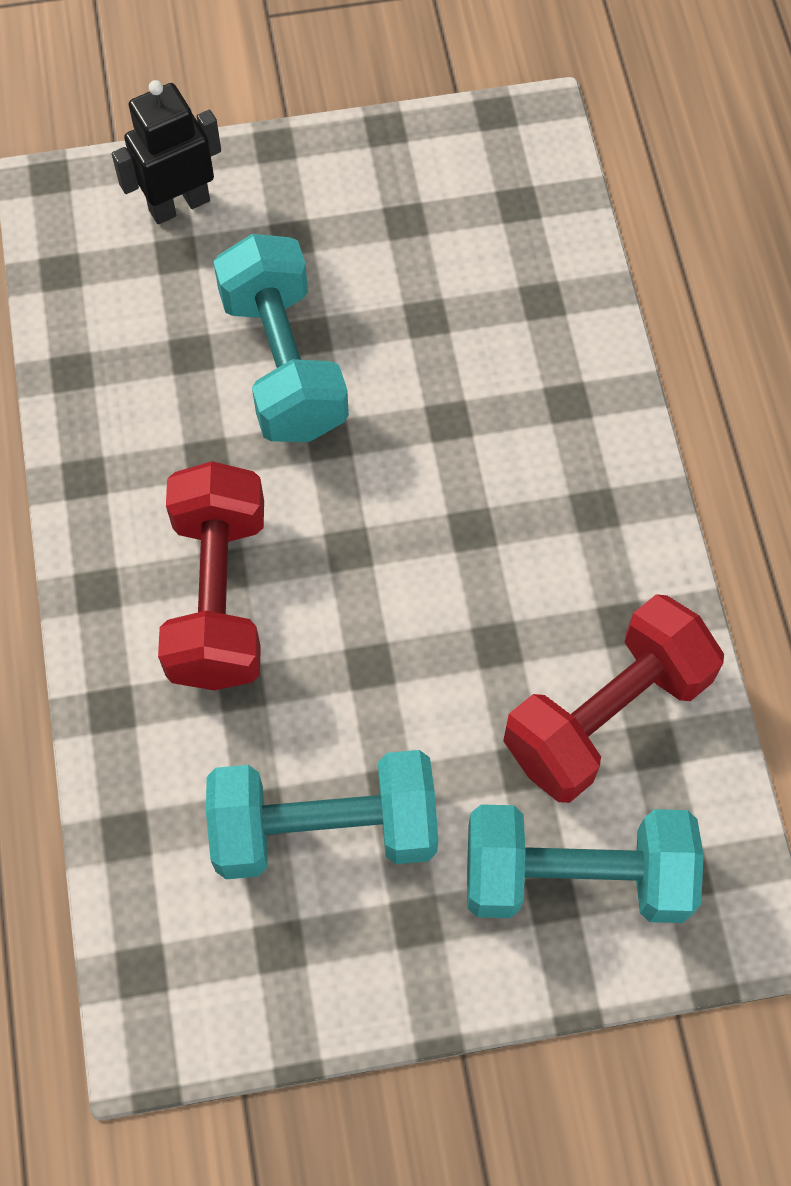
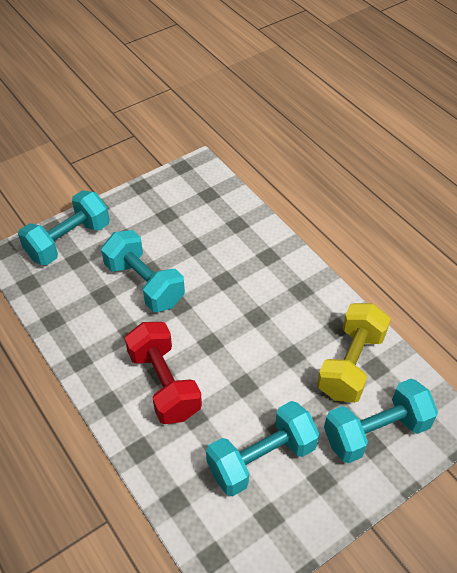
camera: 25 degrees left, 15 degrees down
(179, 205) = (68, 241): black robot -> turquoise dumbbell
(606, 715) = (350, 364): red dumbbell -> yellow dumbbell

